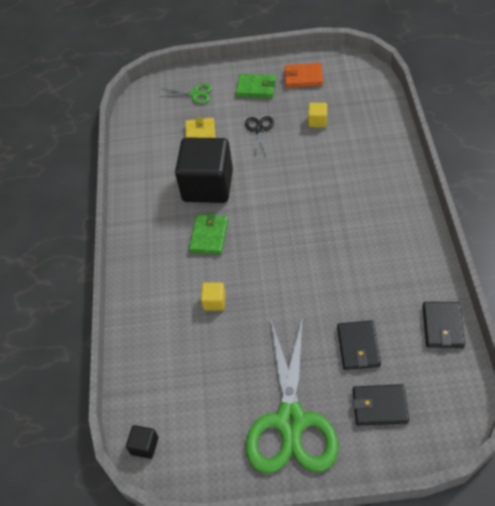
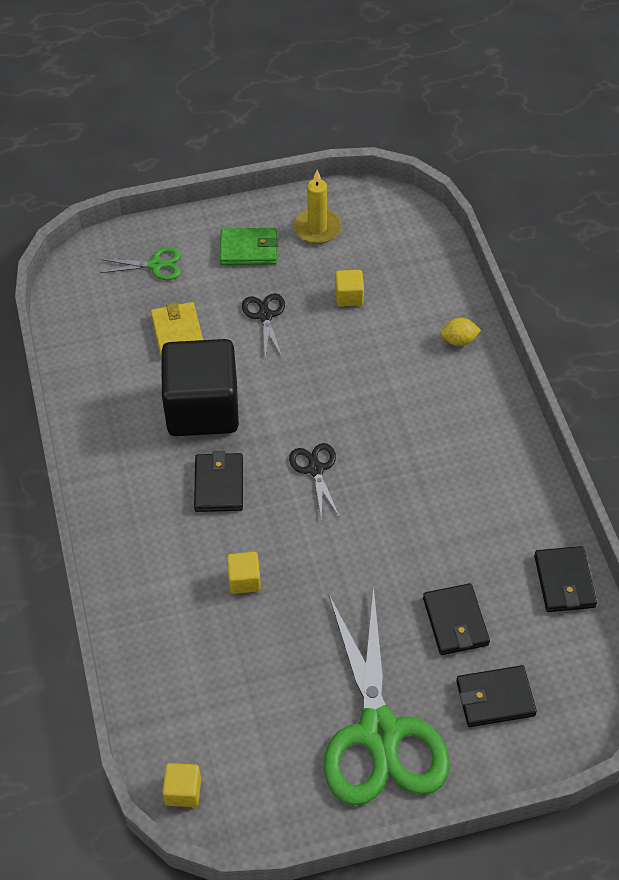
camera: 15 degrees left, 0 degrees up
(144, 446) = (183, 791): black cube -> yellow cube
(209, 236) = (219, 485): green wallet -> black wallet
(276, 231) = (315, 469): none -> black scissors
(303, 77) = (317, 228): orange wallet -> yellow candle
(388, 154) = (459, 340): none -> yellow lemon

